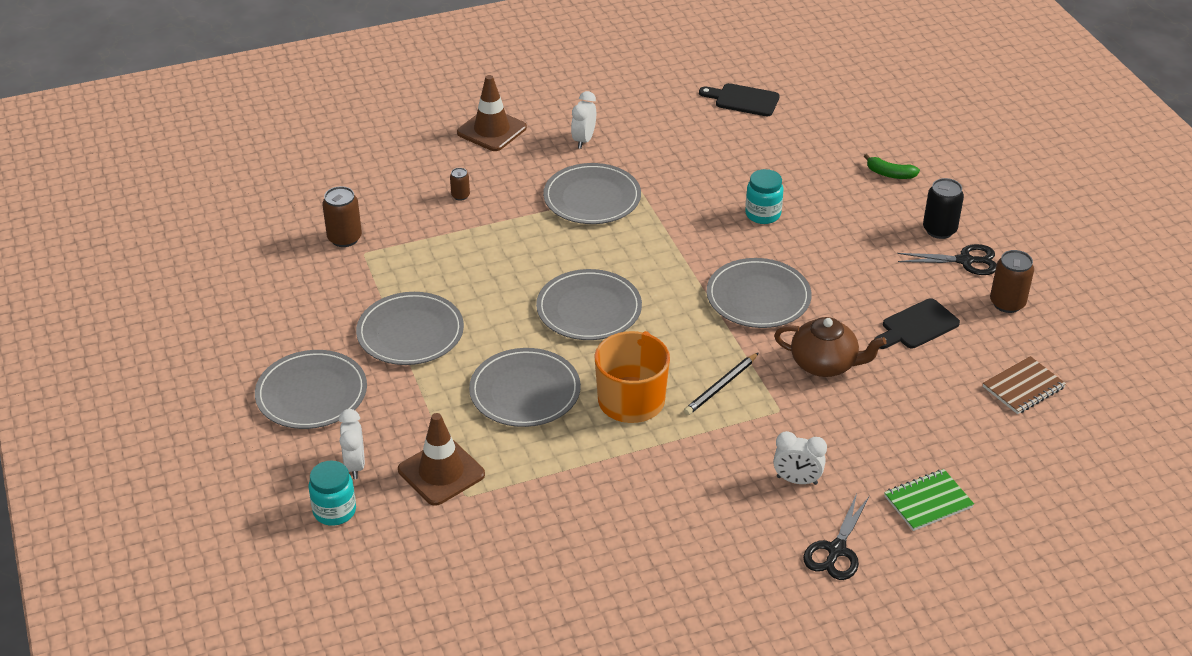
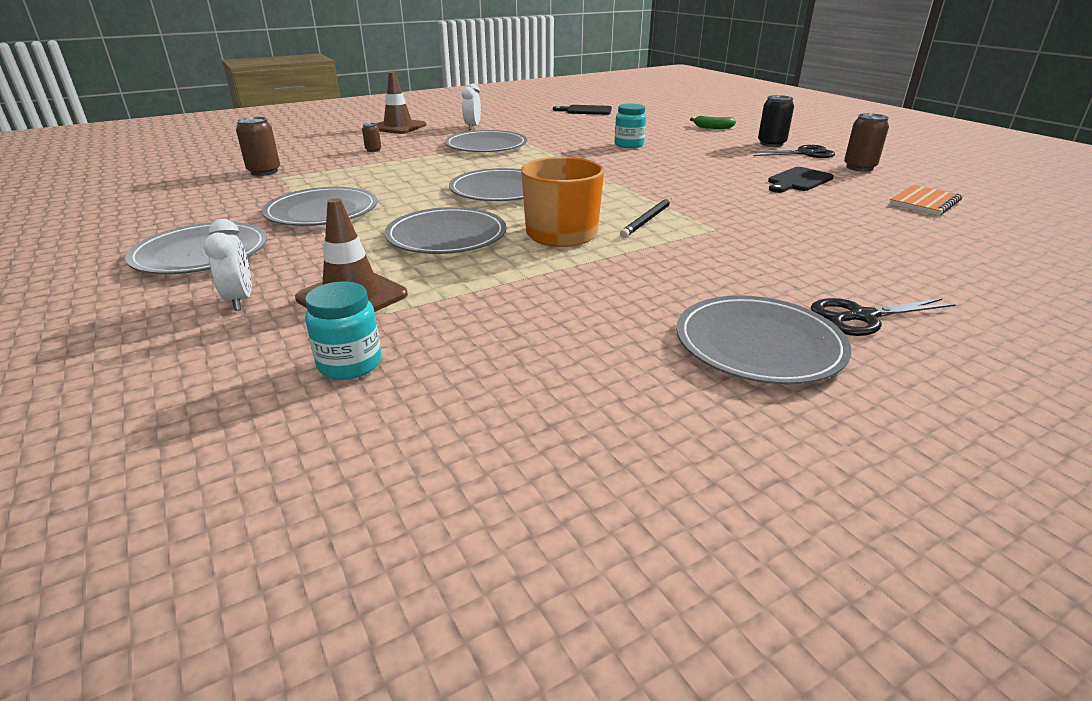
camera: 10 degrees left, 10 degrees down
(334, 511) = (200, 341): turquoise jar -> turquoise jar (350, 364)
(758, 297) = (650, 176): grey plate -> grey plate (759, 344)
(797, 480) = (770, 269): white clock -> none
(824, 364) = (736, 202): brown teapot -> none
(836, 550) = (862, 317): black scissors -> black scissors turned 60 degrees clockwise
(928, 502) = (921, 272): green notebook -> none
(1023, 387) = (925, 202): brown notebook -> orange notebook

